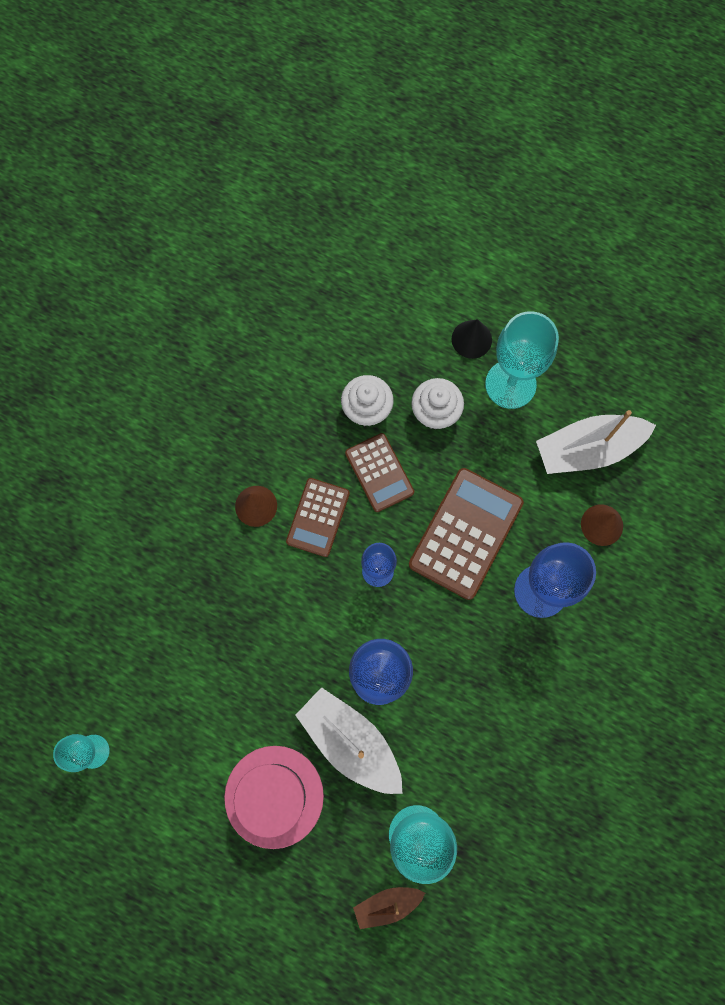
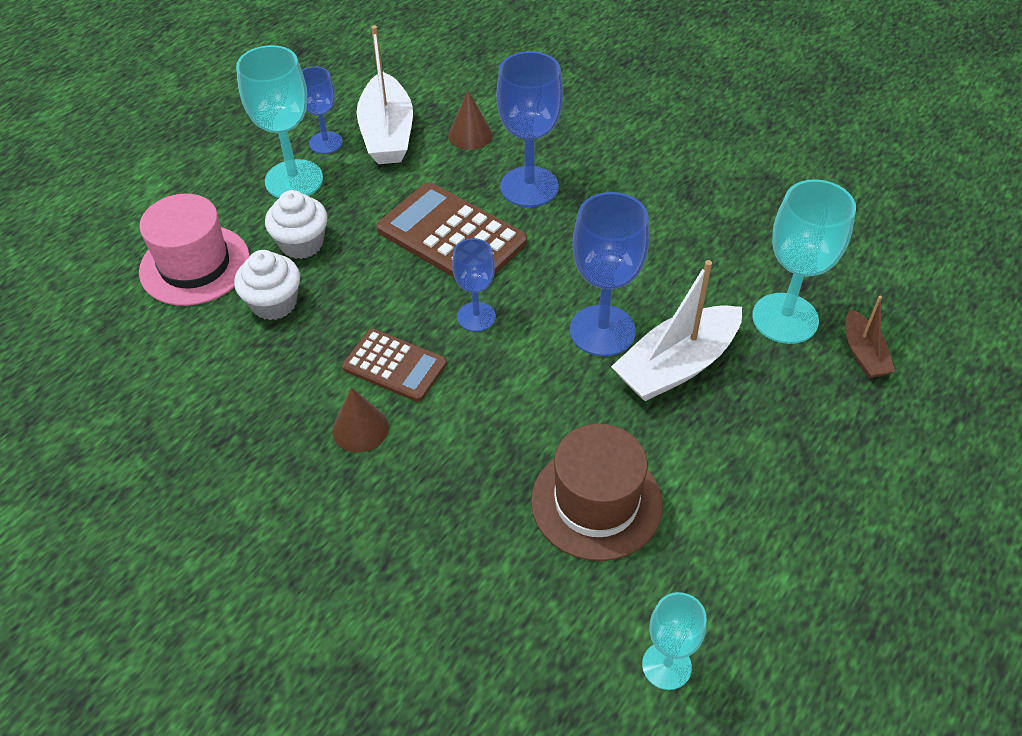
camera: 80 degrees left, 25 degrees down
(213, 690) = (596, 502): none -> brown hat
(274, 796) = (738, 450): pink hat -> pink hat (195, 265)
(379, 472) = (357, 301): brown calculator -> none
(471, 339) = (228, 203): black cone -> none
(564, 398) = (326, 143): none -> blue goblet

